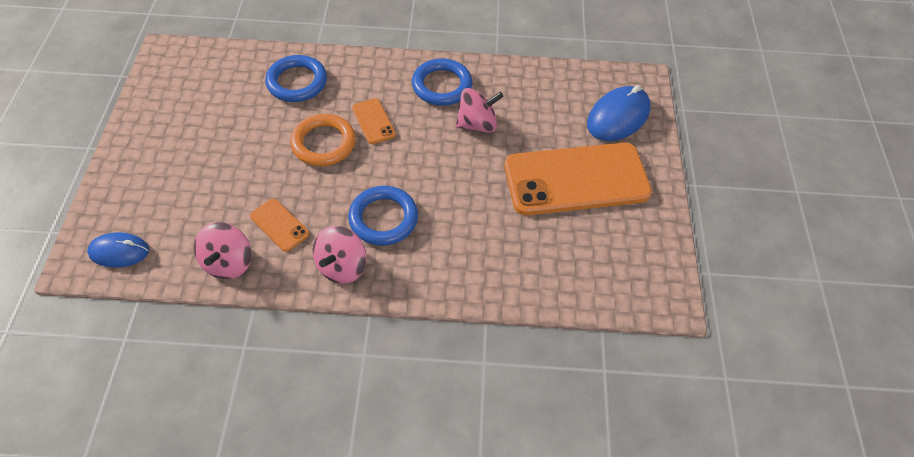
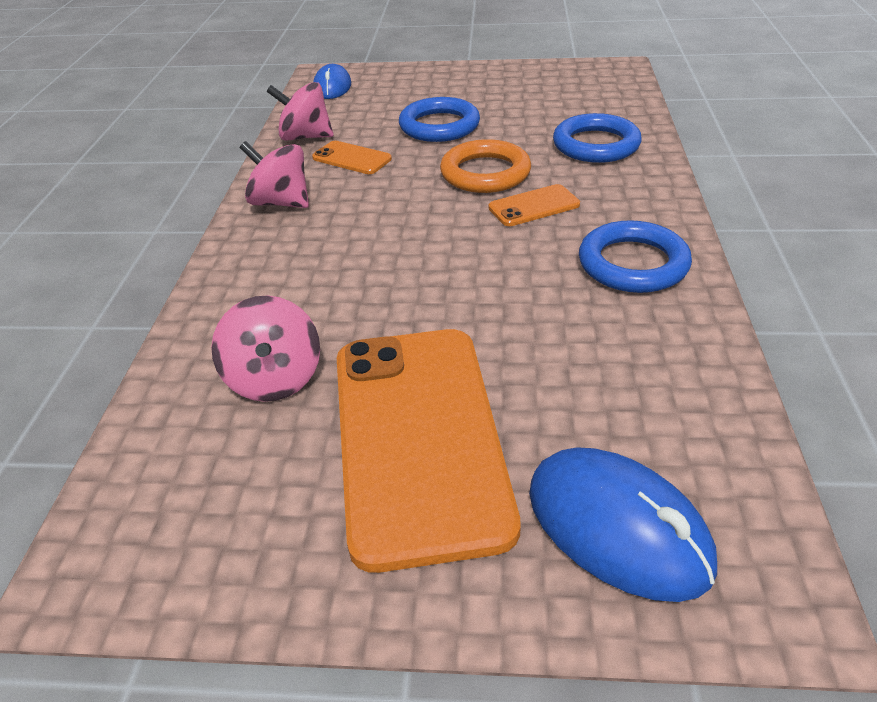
camera: 95 degrees right, 15 degrees down
(279, 225) = (352, 158): orange phone -> orange phone turned 75 degrees clockwise
(383, 218) = (351, 226): blue ring -> blue ring (439, 126)
(477, 124) = (547, 305): pink spinning top -> pink spinning top (274, 379)

